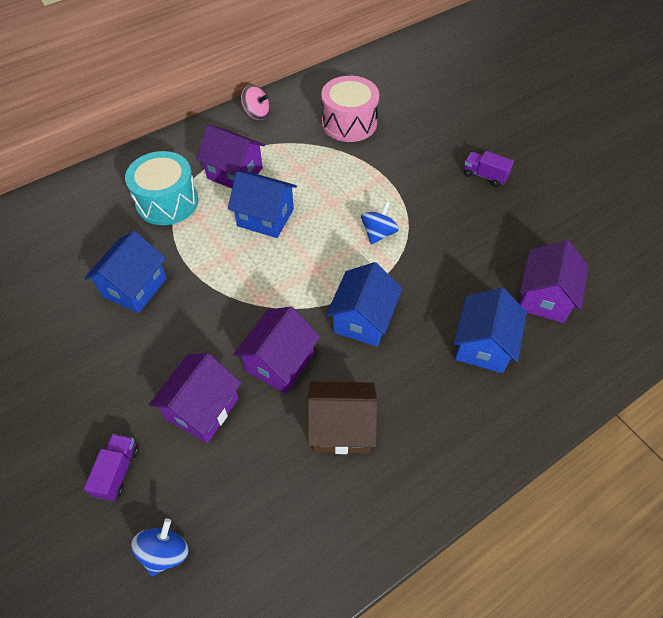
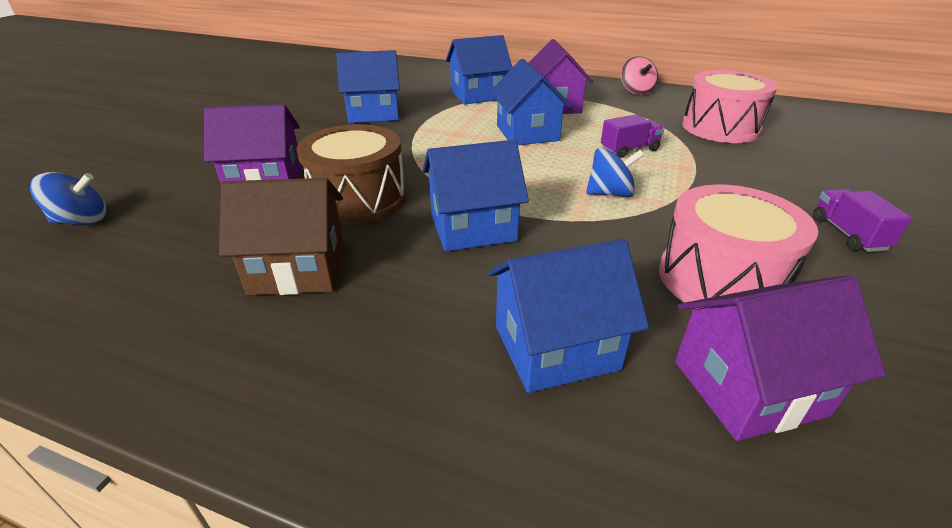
camera: 55 degrees right, 20 degrees down
(117, 472) = (170, 170): purple truck -> purple truck (629, 150)
(167, 202) = (478, 95): turquoise drum -> blue house
(280, 362) = (358, 199): purple house -> brown drum
(341, 428) = (298, 269): brown house -> brown house turned 60 degrees counterclockwise
(481, 250) = (720, 279): none -> pink drum

